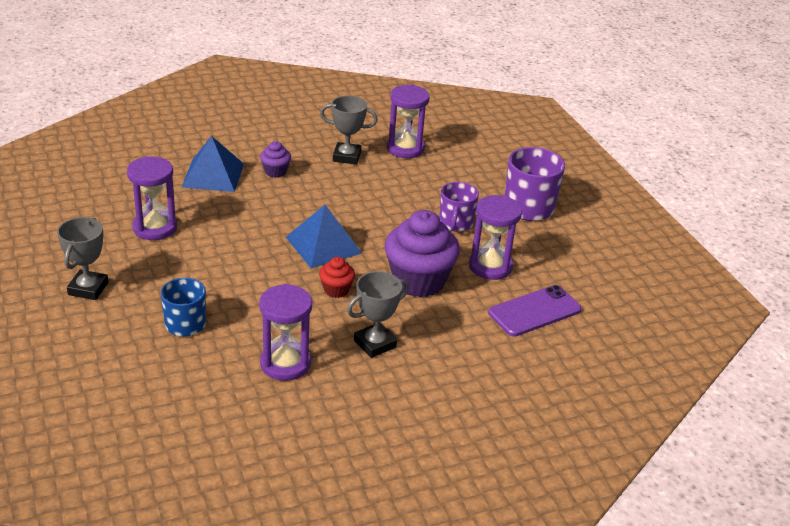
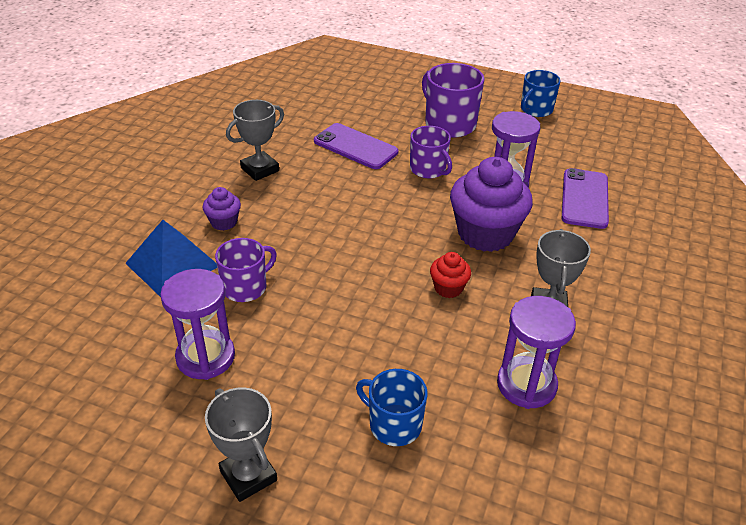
camera: 45 degrees left, 5 degrees up
(229, 211) = (246, 287): none -> purple mug
(323, 245) = (373, 257): blue pyramid -> none
(405, 149) = (292, 134): purple hourglass -> none
(432, 180) = (355, 147): none -> purple phone
(621, 238) = (535, 109): none -> blue mug

